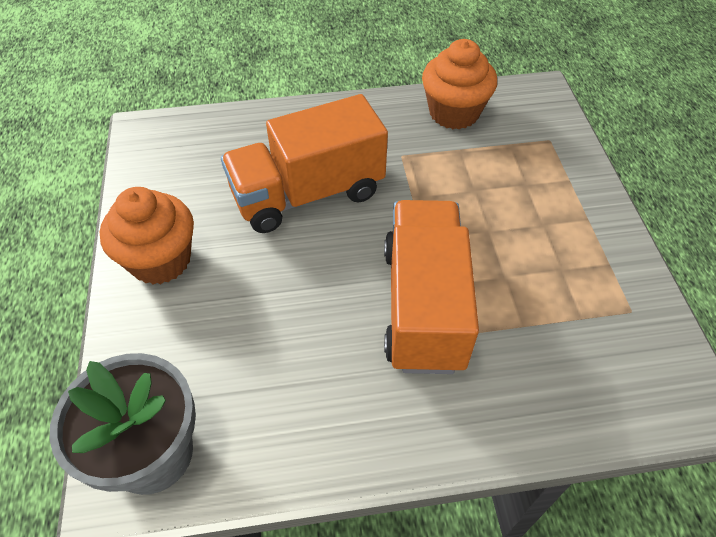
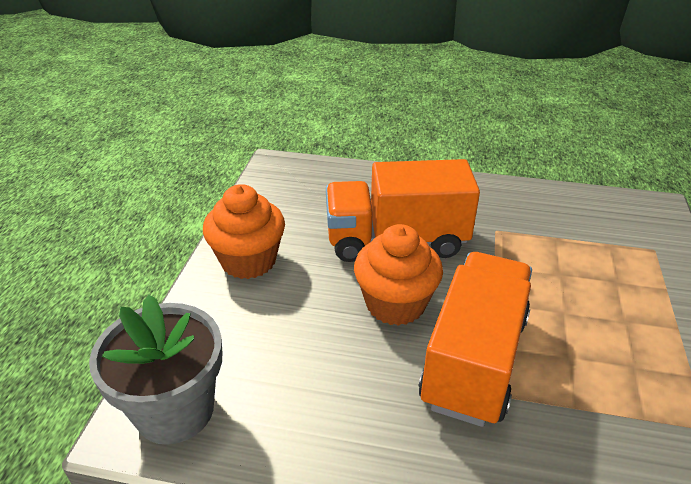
camera: 20 degrees right, 15 degrees down
(454, 113) = (559, 207): orange cupcake -> orange cupcake (395, 304)

